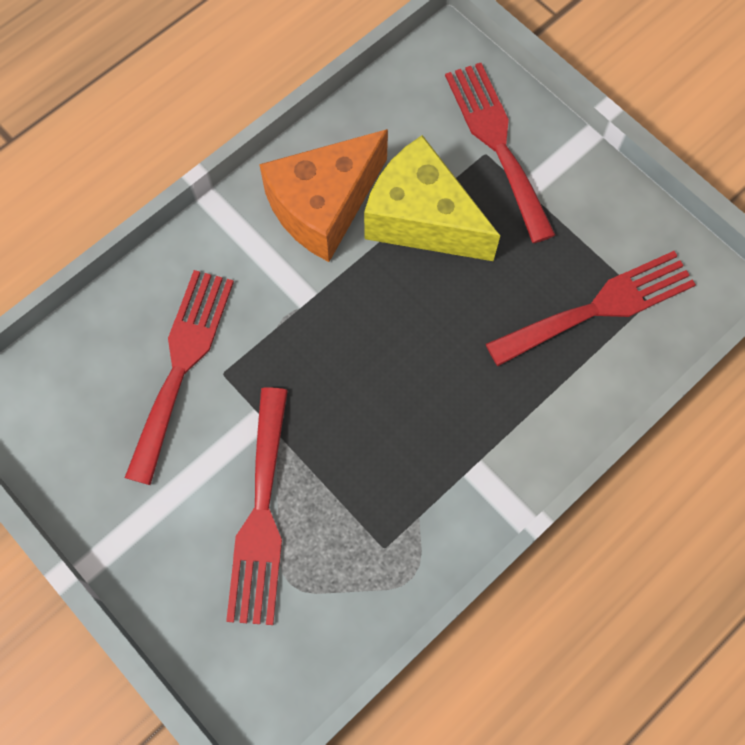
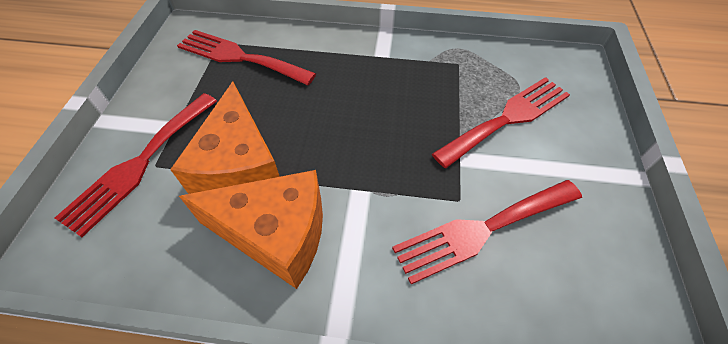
camera: 130 degrees left, 15 degrees down
(422, 218) = (240, 167): yellow cheese -> orange cheese

